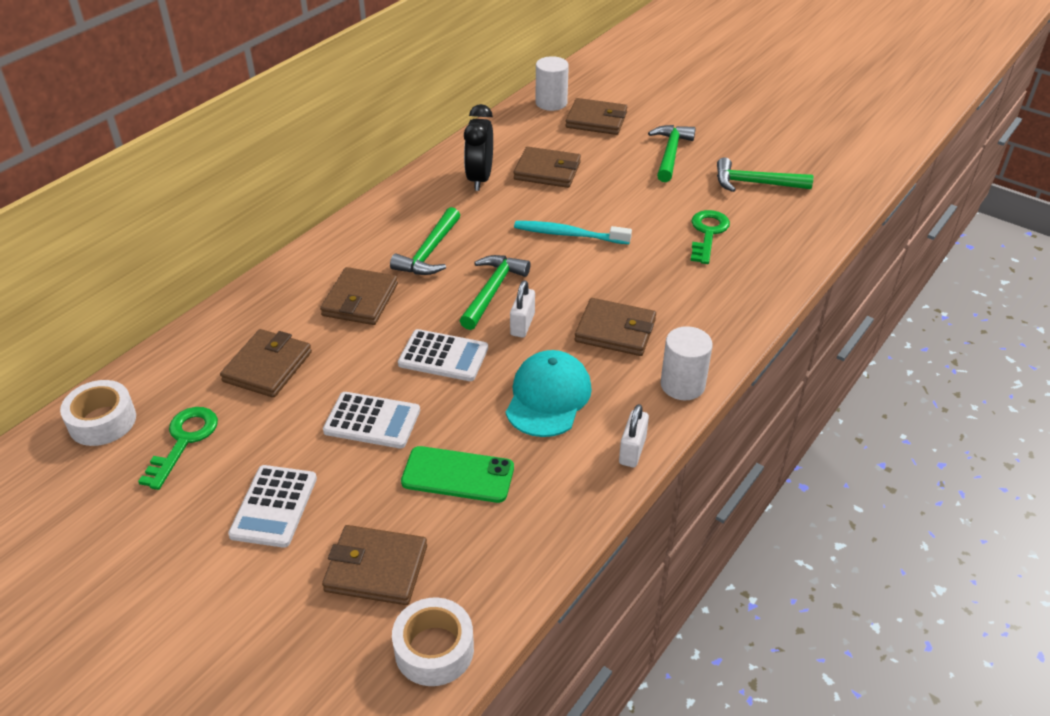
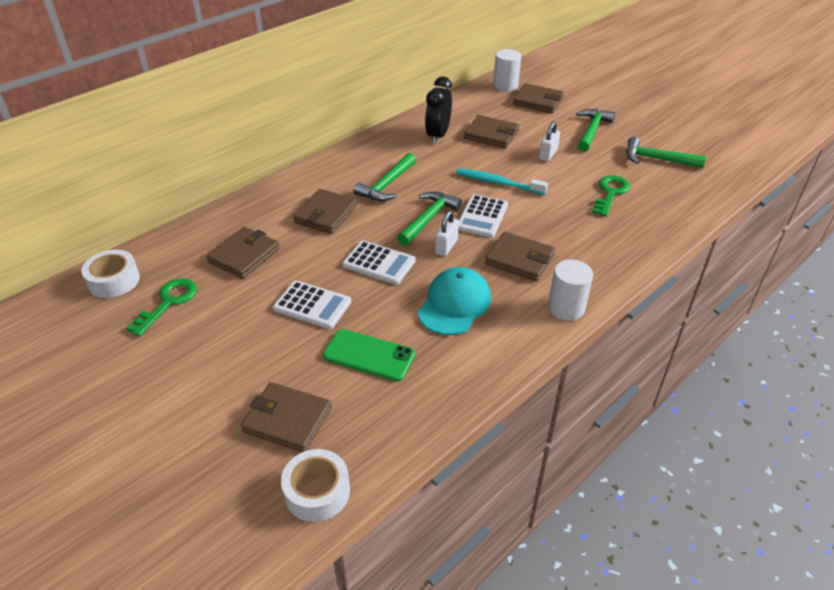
camera: 10 degrees right, 0 degrees up
(274, 506) = (222, 360): white calculator -> white calculator (482, 217)
(632, 450) = (514, 355): white padlock -> white padlock (548, 154)

